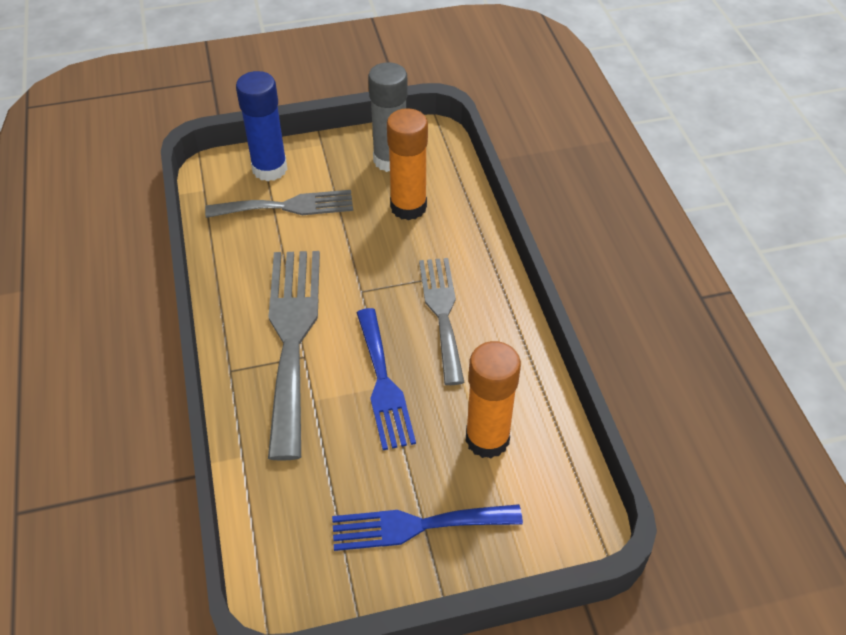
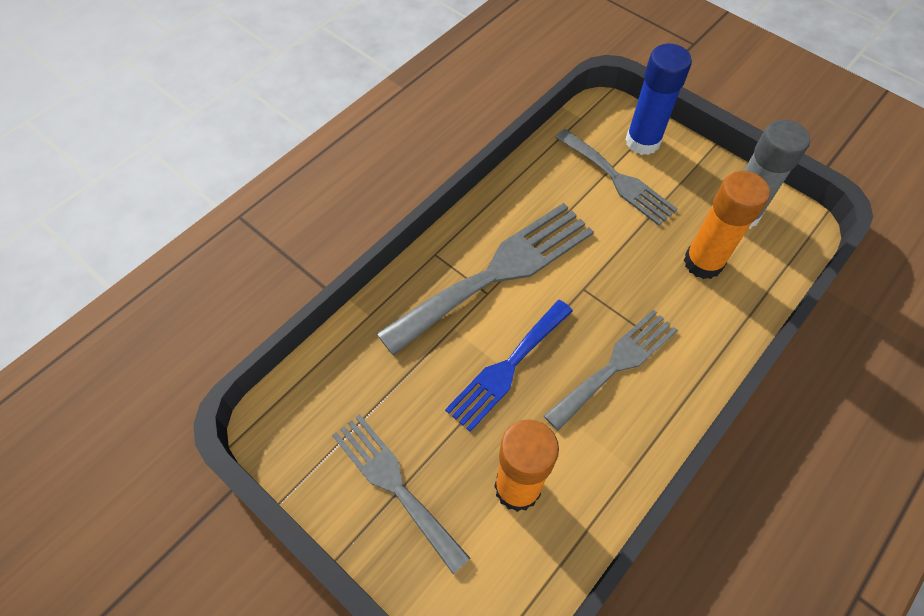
camera: 55 degrees right, 10 degrees up
(417, 525) = (395, 484): blue fork -> grey fork

